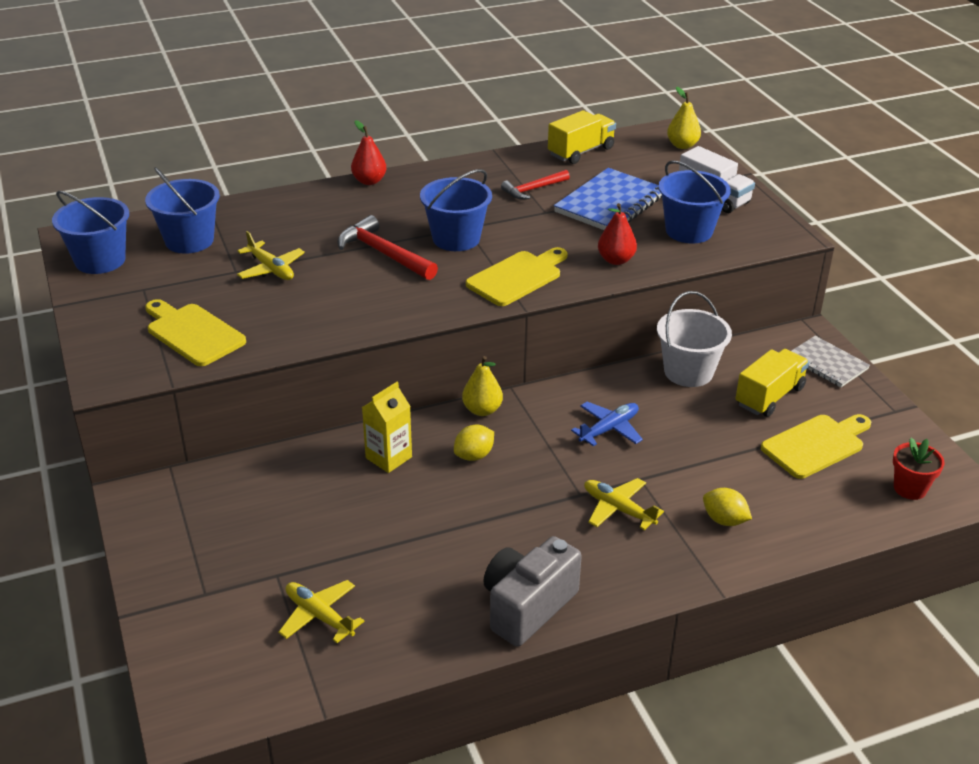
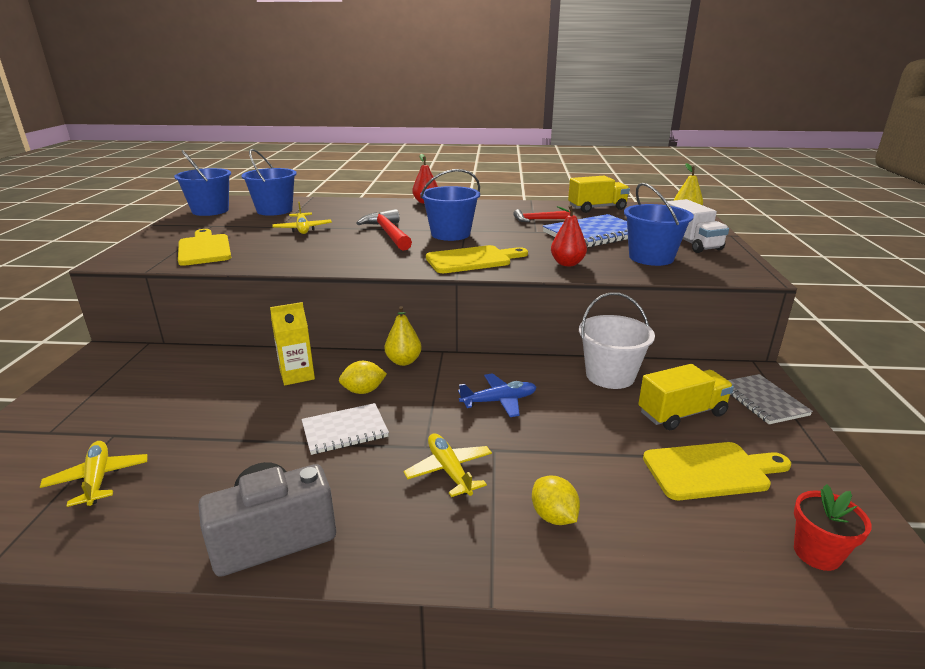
camera: 25 degrees right, 10 degrees down
(496, 501) = (345, 430): none -> white notebook

